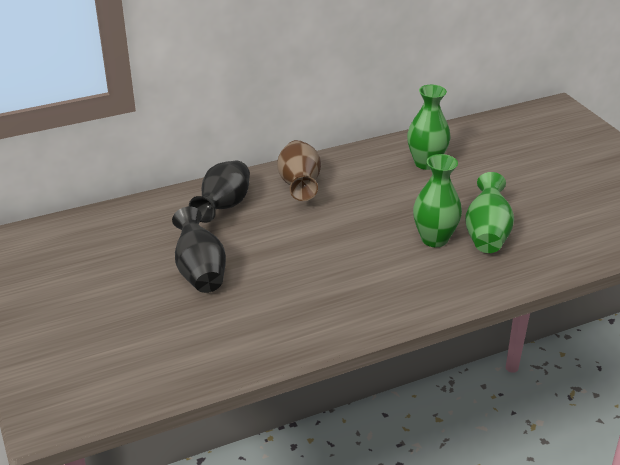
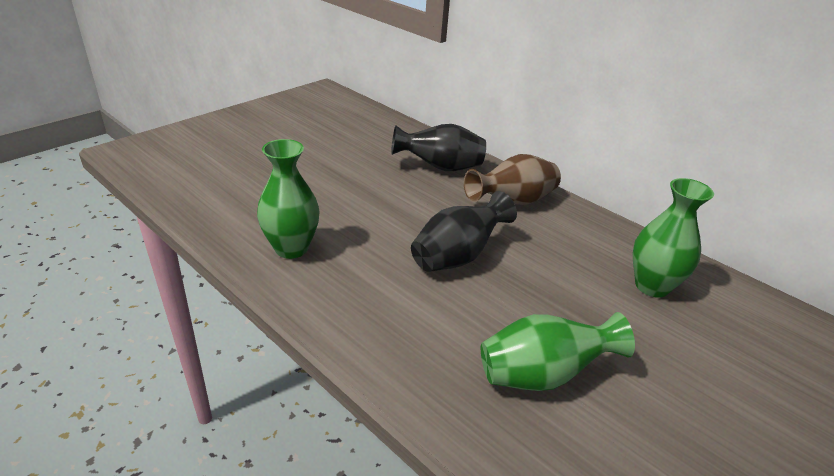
camera: 65 degrees right, 0 degrees up
(200, 271) = (334, 175): black vase -> black vase (457, 256)
(434, 239) = (491, 322): green vase -> green vase (291, 248)

